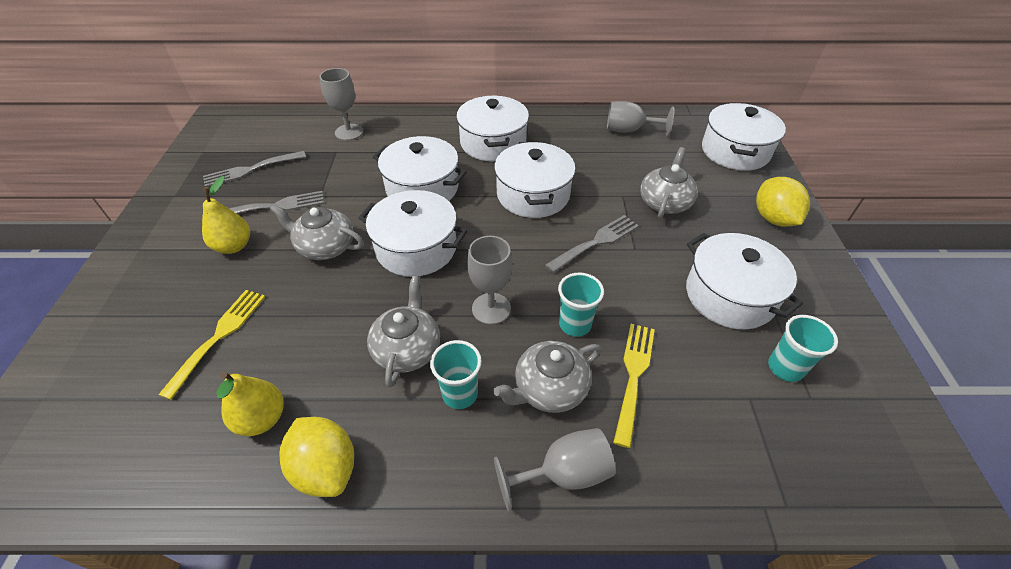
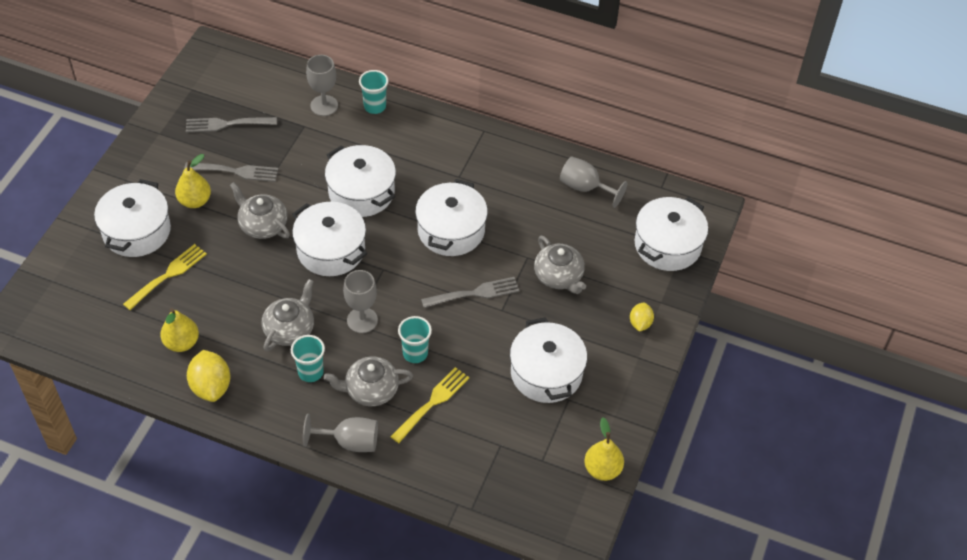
camera: 20 degrees right, 5 degrees up
(493, 143) = (448, 161): white pot -> white pot (136, 231)
(665, 202) = (559, 276): grey teapot -> grey teapot turned 105 degrees clockwise
(773, 218) = (640, 323): yellow lemon -> yellow lemon, size x0.59
(785, 368) = (542, 436): turquoise cup -> turquoise cup (375, 106)
(882, 381) = (602, 469): none -> yellow pear

